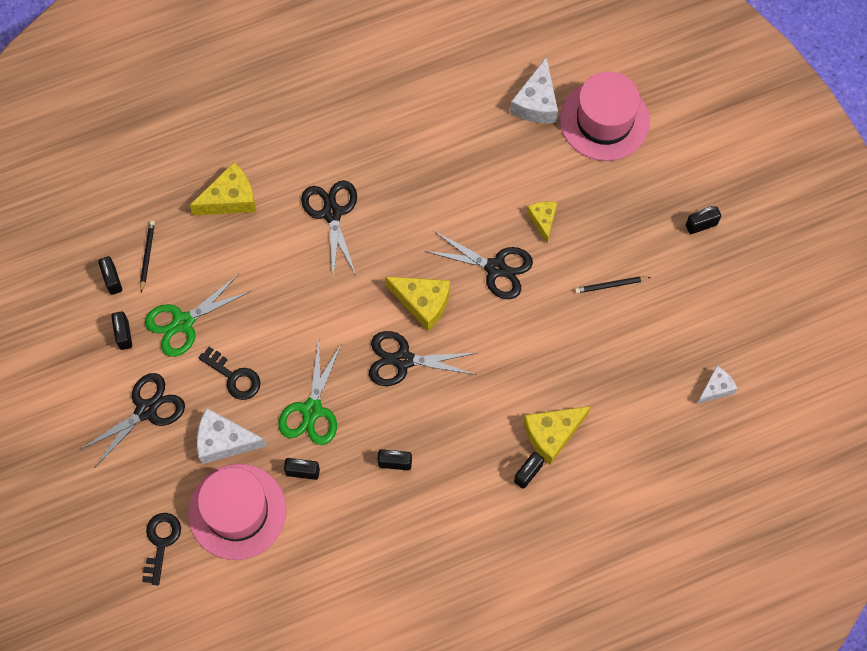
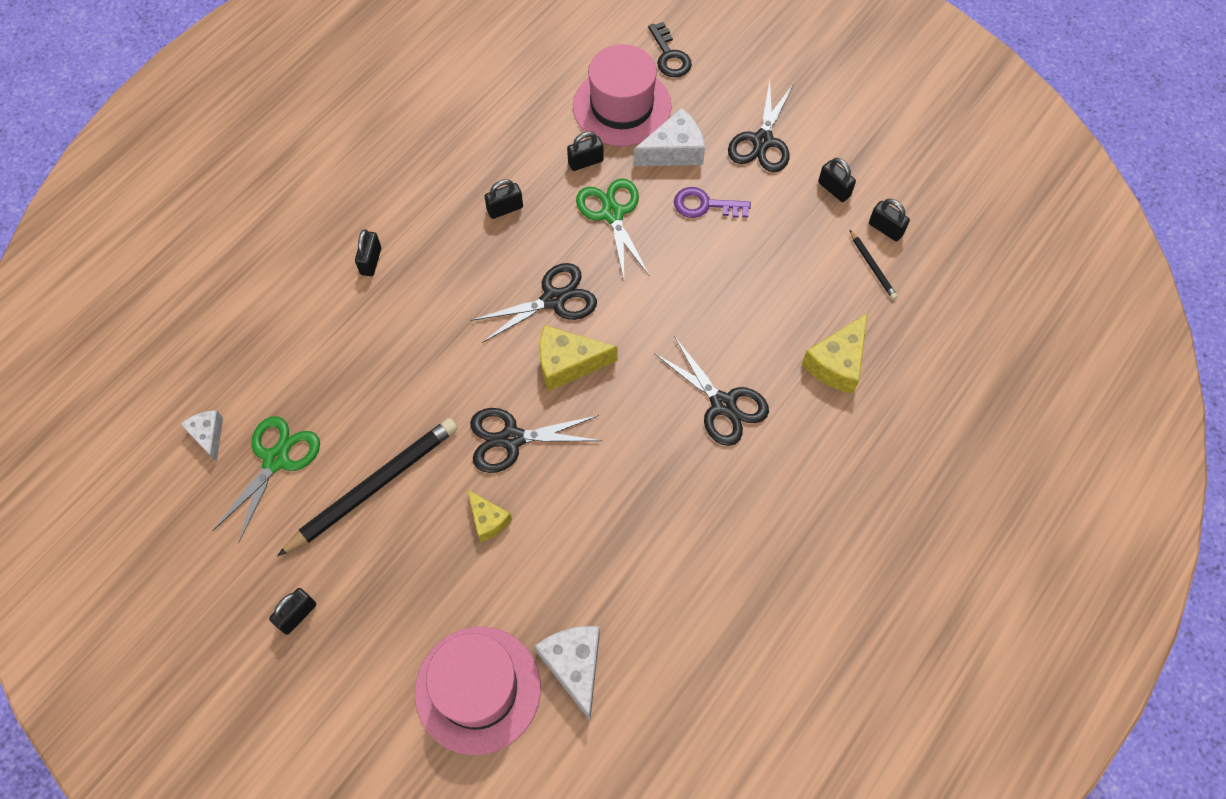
camera: 150 degrees right, 5 degrees down
(183, 322) = (789, 226): green scissors -> green scissors (276, 459)
(234, 377) = (705, 205): black key -> purple key
(552, 434) = (364, 306): yellow cheese -> none
(610, 285) = (374, 486): black pencil -> black pencil, size x2.21
(716, 388) = (208, 436): white cheese -> white cheese turned 135 degrees clockwise

